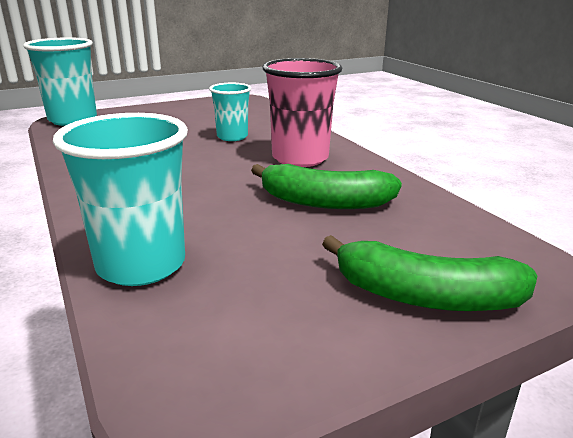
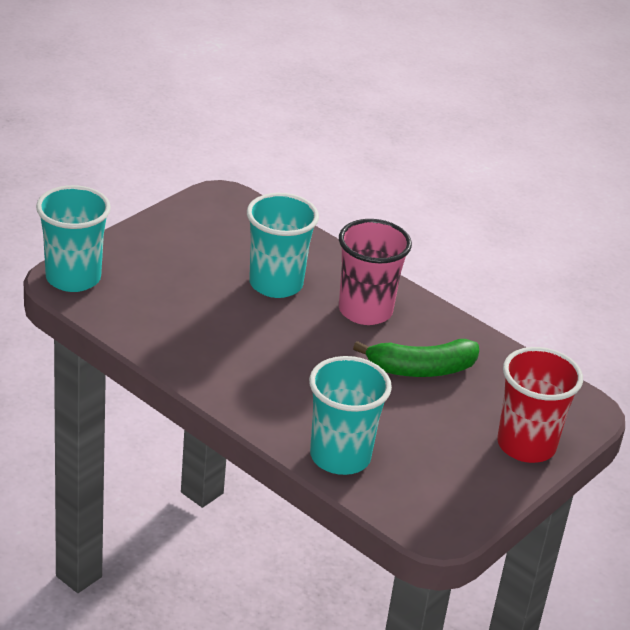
camera: 25 degrees left, 10 degrees up
(232, 137) = (276, 284): turquoise cup -> turquoise cup, size x1.64
(425, 296) = (526, 445): green banana -> red cup

